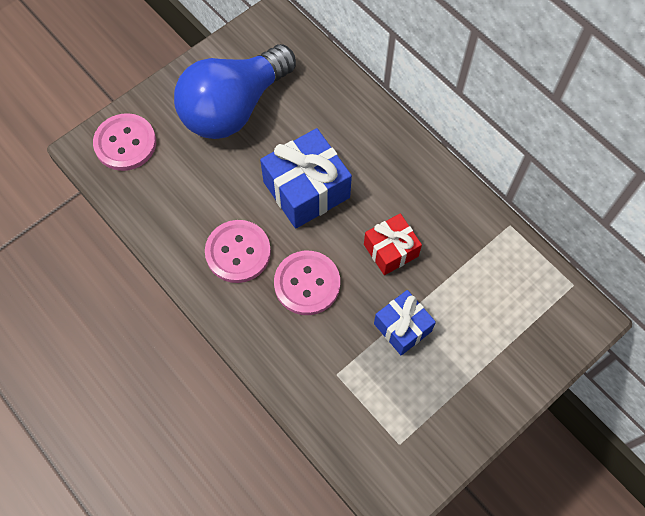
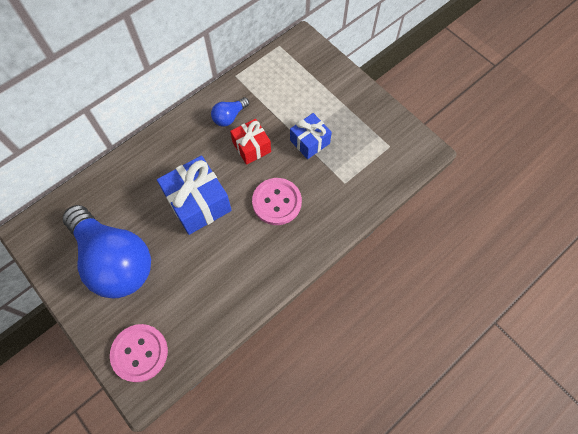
camera: 90 degrees left, 0 degrees up
(238, 252) = (250, 252): pink button -> none
(438, 220) = (229, 117): none -> blue light bulb

